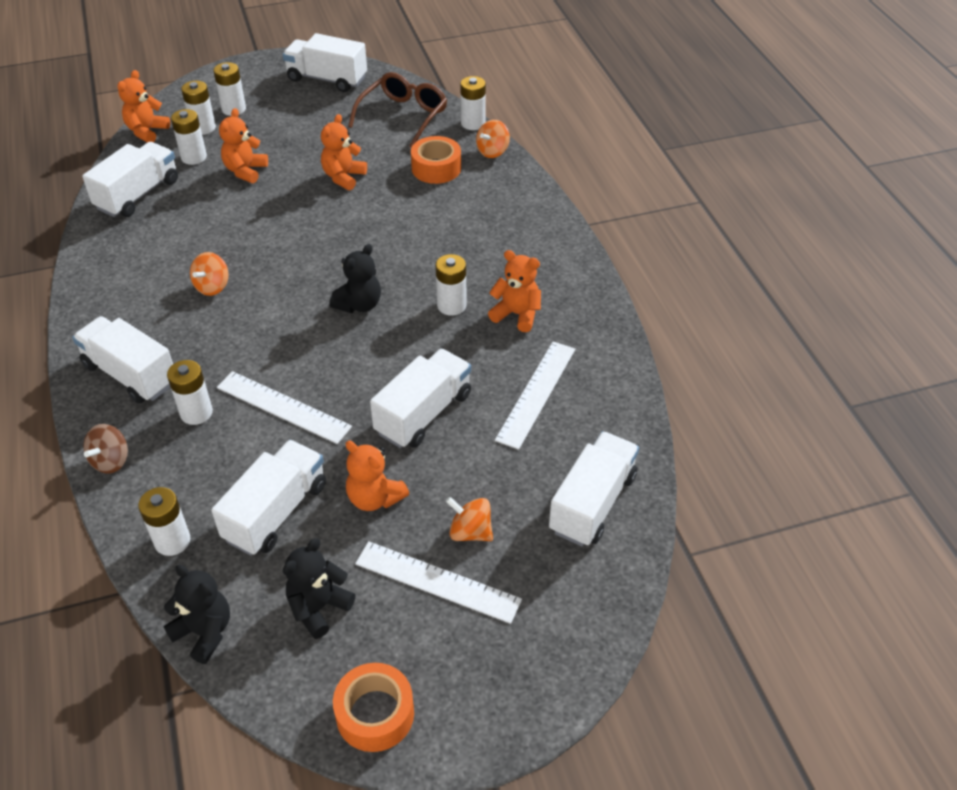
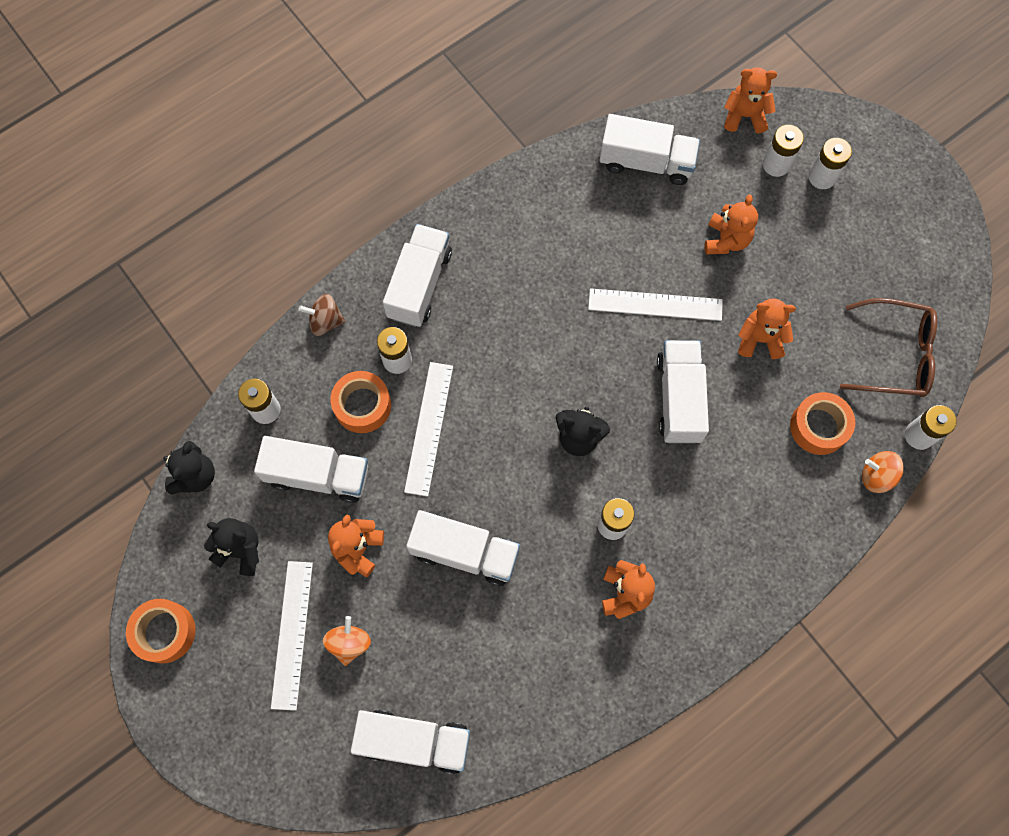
camera: 70 degrees right, 25 degrees up
(194, 157) = (725, 181): white battery -> none
(212, 286) = (550, 295): orange spinning top -> none
(225, 453) = (362, 405): none -> orange tape
(245, 171) = (726, 240): orange teddy bear -> orange teddy bear turned 105 degrees clockwise
(327, 79) = (924, 244): white truck -> white truck (679, 399)
(536, 393) = (526, 647): white ruler -> white ruler (655, 304)

